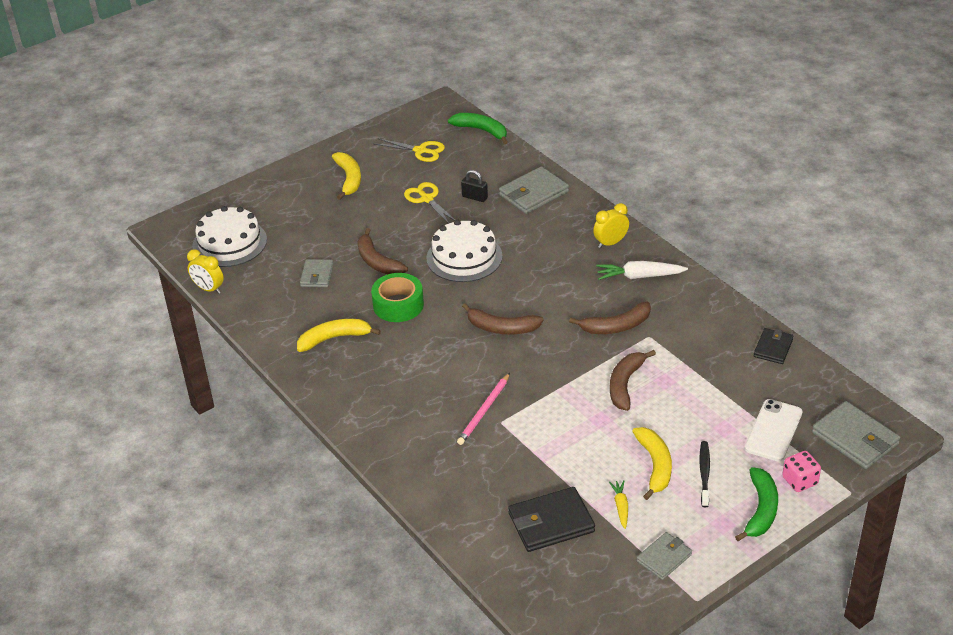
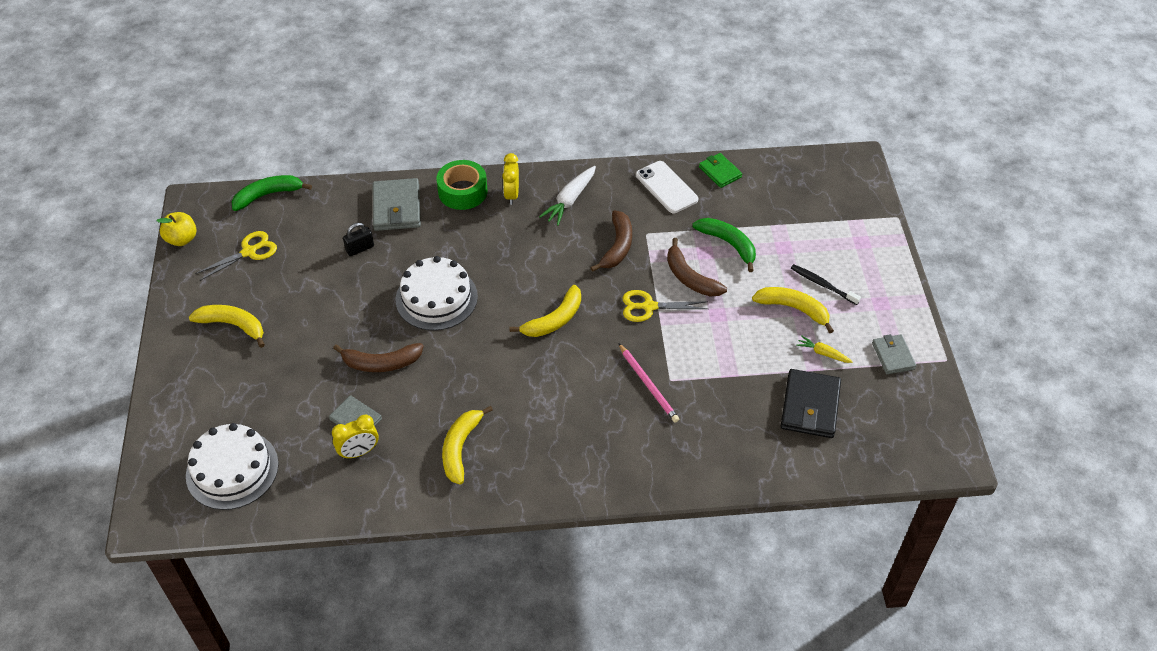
camera: 60 degrees left, 10 degrees up
(208, 289) = (289, 520): yellow clock -> yellow clock (359, 452)
(398, 305) = (457, 377): green tape -> green tape (462, 191)
(403, 117) = (182, 239): none -> yellow apple
(427, 199) = (326, 283): yellow scissors -> yellow scissors (649, 307)
(502, 328) = (554, 320): brown banana -> yellow banana
(761, 510) = (881, 274): green banana -> green banana (728, 244)
(773, 348) = (720, 172): black wallet -> green wallet
(773, 430) = (807, 221): white phone -> white phone (666, 187)
(800, 481) = (868, 237): pink dice -> none
(855, 438) = (847, 184): grey wallet -> none

